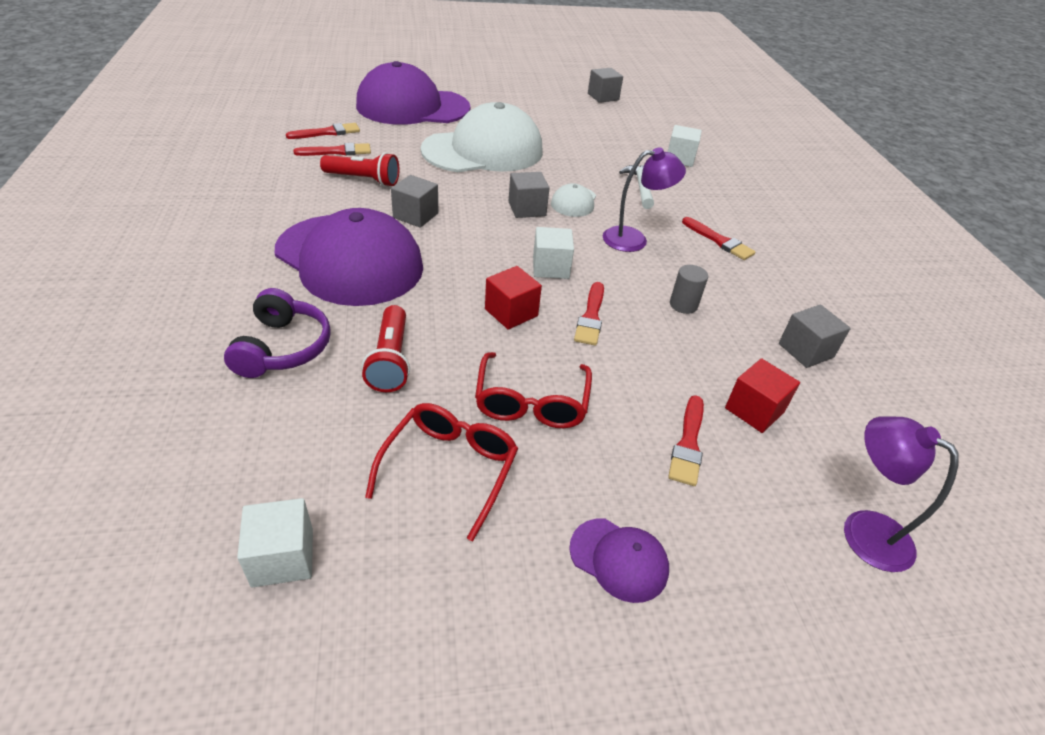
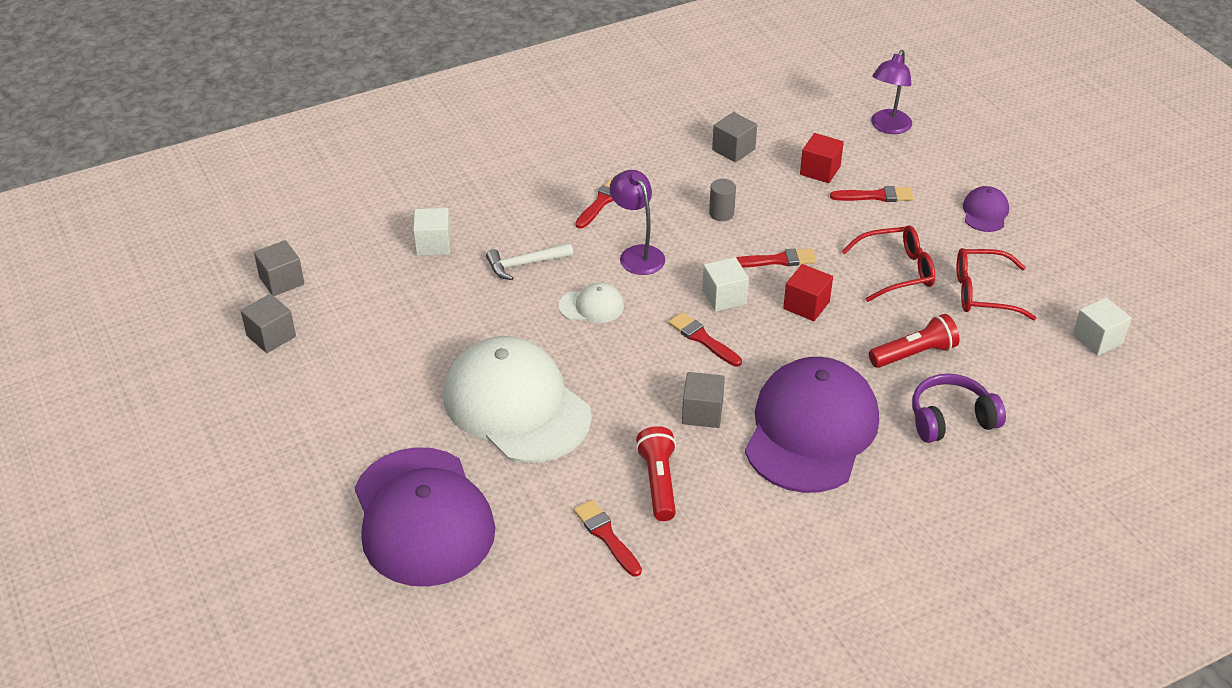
camera: 105 degrees left, 0 degrees up
(327, 132) = (560, 570): red brush -> red brush (702, 339)
(527, 209) = (630, 336): grey cube -> grey cube (281, 281)

